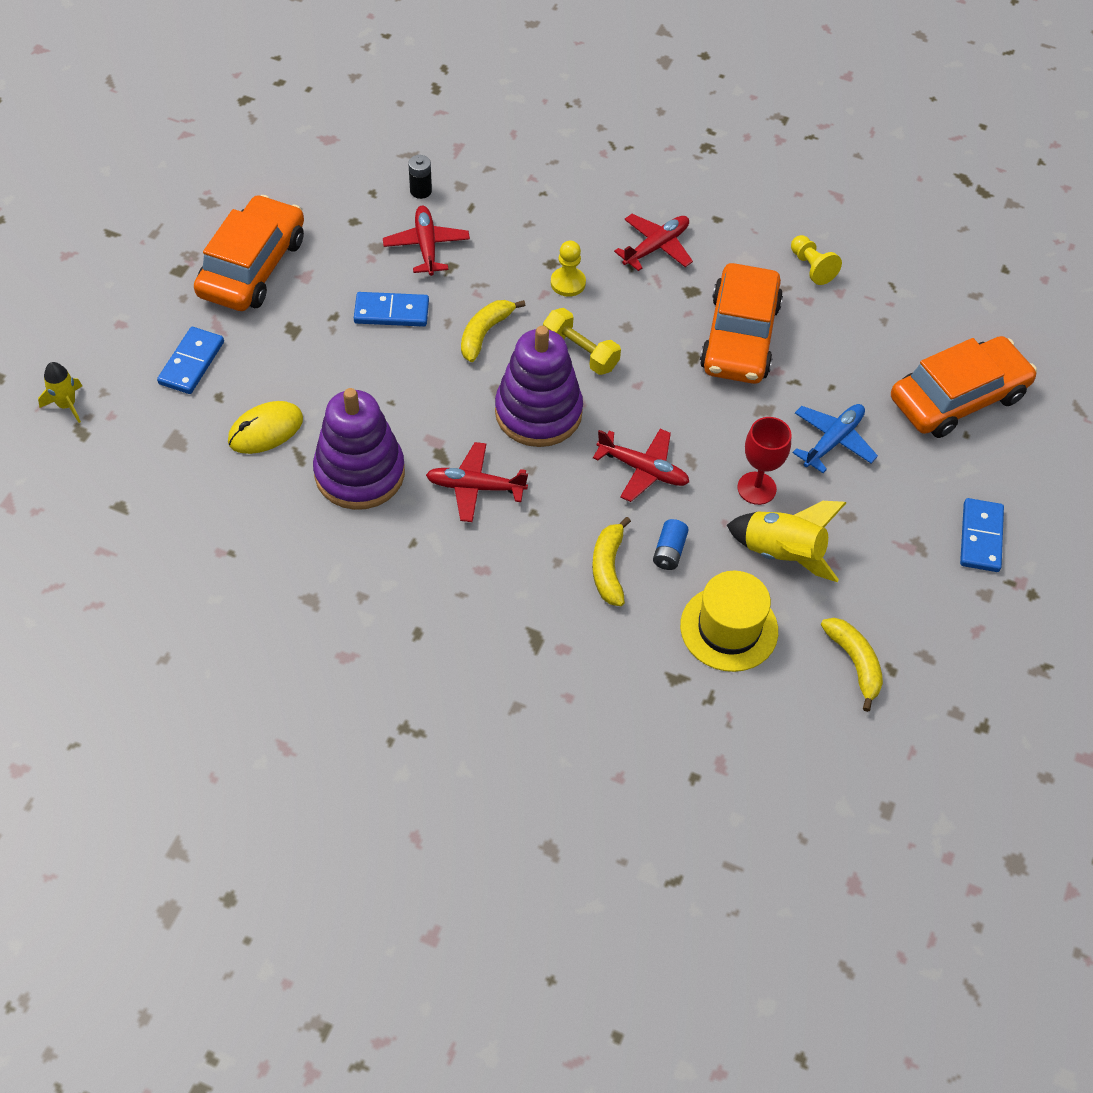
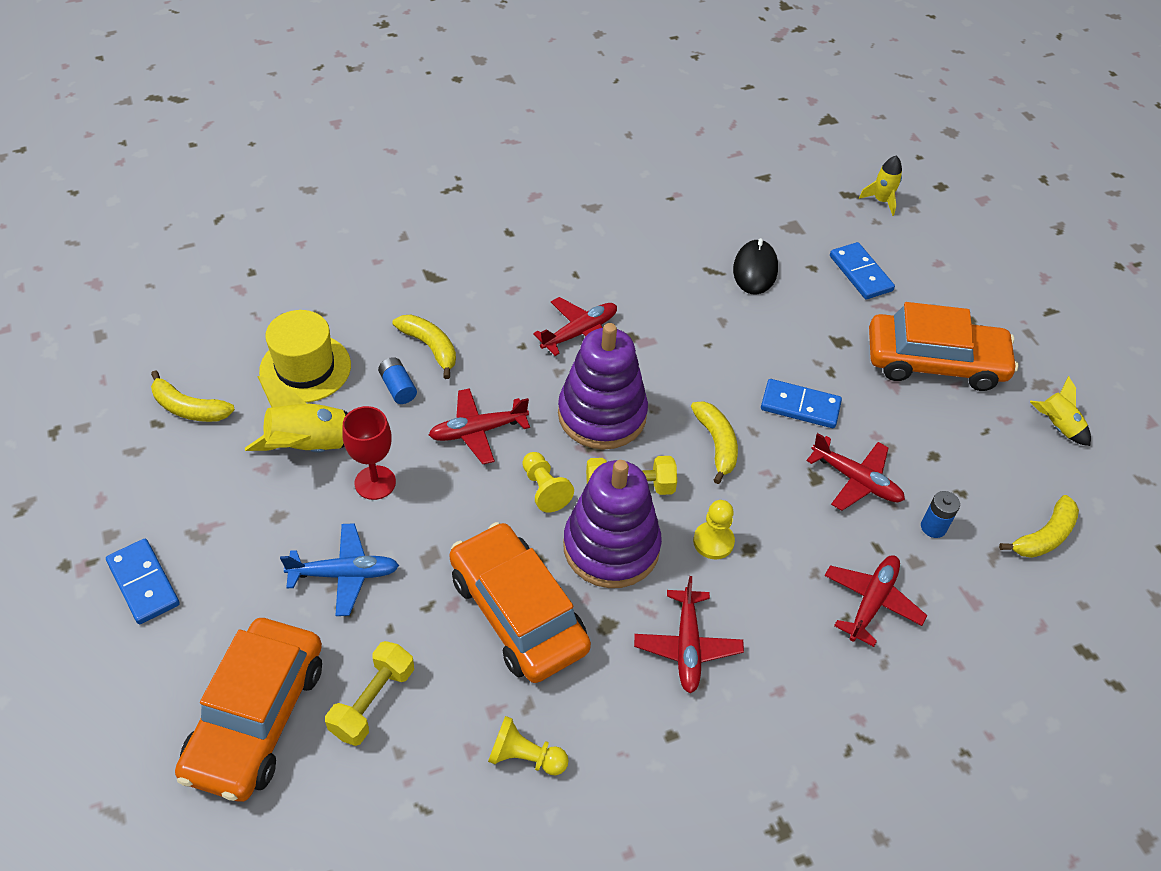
camera: 135 degrees right, 5 degrees down
(247, 176) = (1057, 426): none -> yellow rocket
(252, 266) = (935, 362): orange car -> orange car turned 60 degrees counterclockwise
(265, 430) = (755, 270): yellow mouse -> black mouse
(359, 473) = (663, 288): purple stacking toy -> purple stacking toy (611, 547)
(363, 140) = (1044, 536): none -> yellow banana
(391, 312) = (800, 406): blue domino -> blue domino turned 60 degrees clockwise
(420, 191) = (933, 527): black battery -> blue battery
(517, 188) = (871, 602): none -> red plane
(640, 394) = (544, 489): none -> yellow pawn
(833, 441) = (345, 574): blue plane -> blue plane turned 90 degrees counterclockwise
(877, 355) = (373, 701): none -> yellow dumbbell

